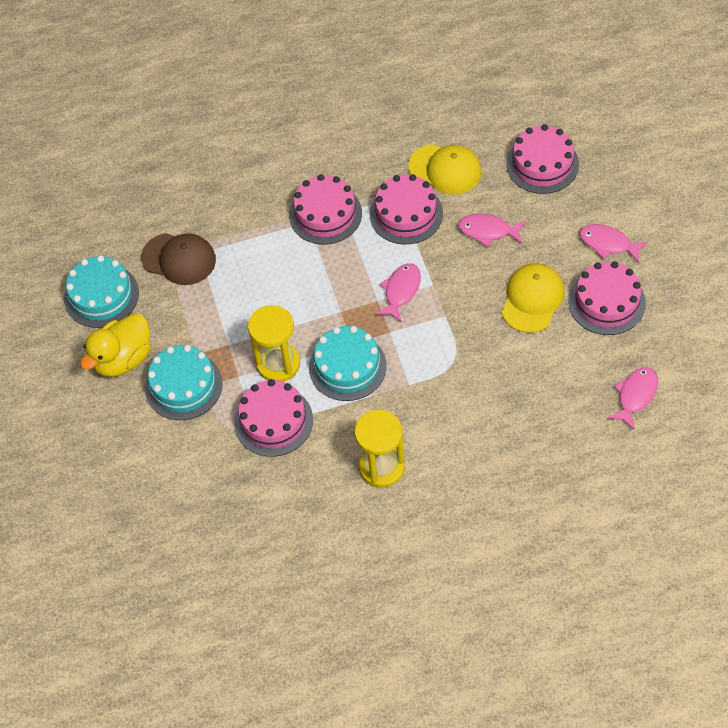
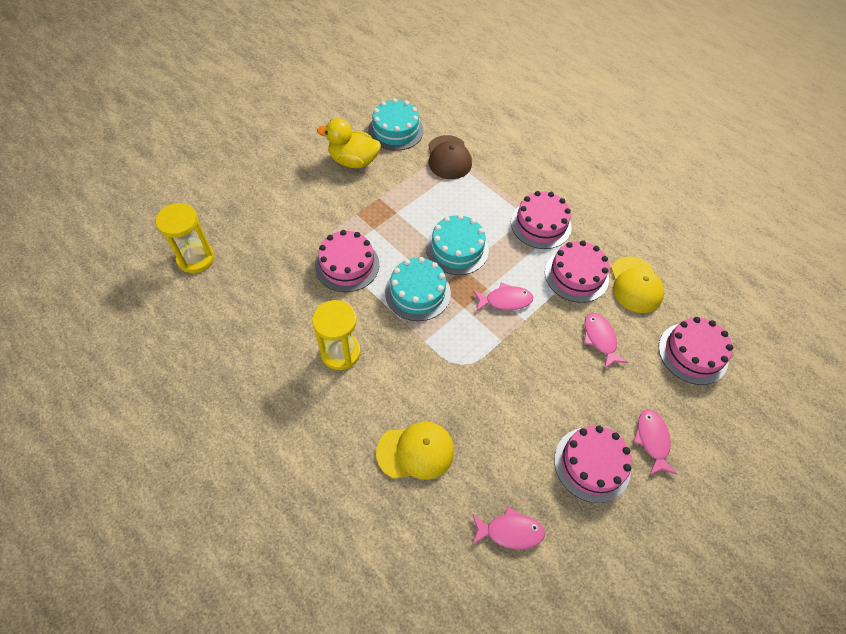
camera: 55 degrees right, 0 degrees up
(183, 386) = (349, 201): turquoise cake -> turquoise cake (457, 249)
(278, 364) = (396, 248): yellow hourglass -> yellow hourglass (196, 258)
(532, 299) = (556, 400): yellow cap -> yellow cap (416, 451)

